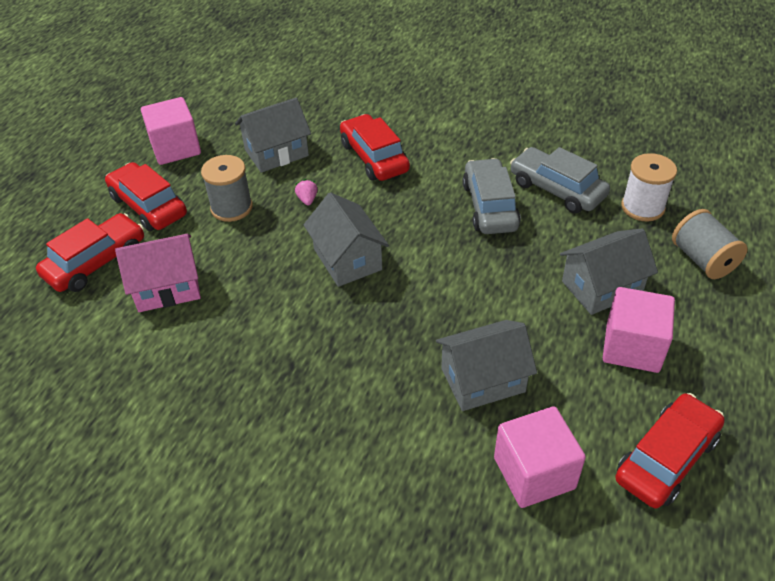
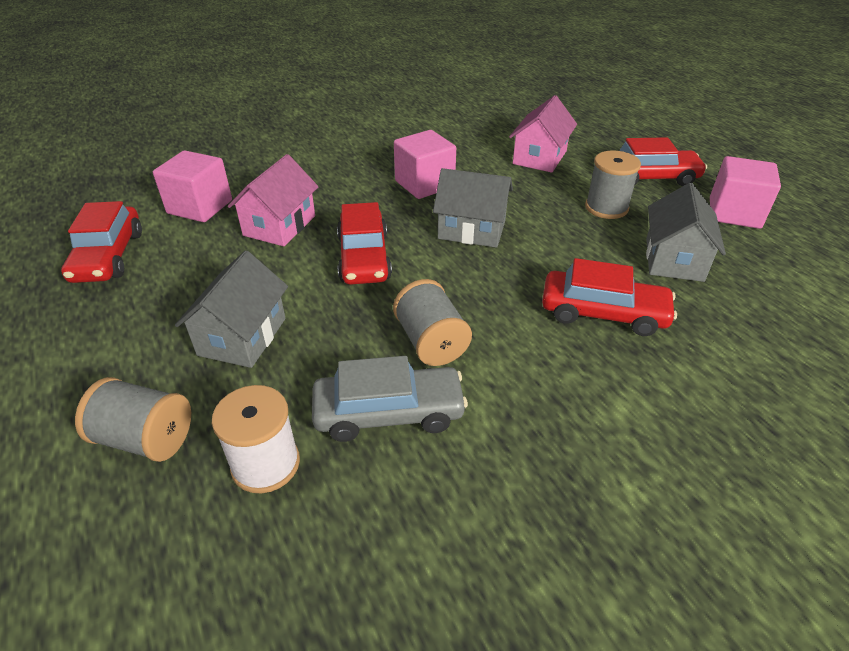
camera: 130 degrees right, 5 degrees down
(96, 262) = (600, 144): red car -> red car (364, 257)
(307, 199) = (575, 245): pink strawberry -> none
(483, 380) = (279, 225): grey house -> pink house
(490, 206) = (431, 342): grey car -> grey spool
(632, 347) = (177, 306): pink cube -> pink cube (424, 184)

